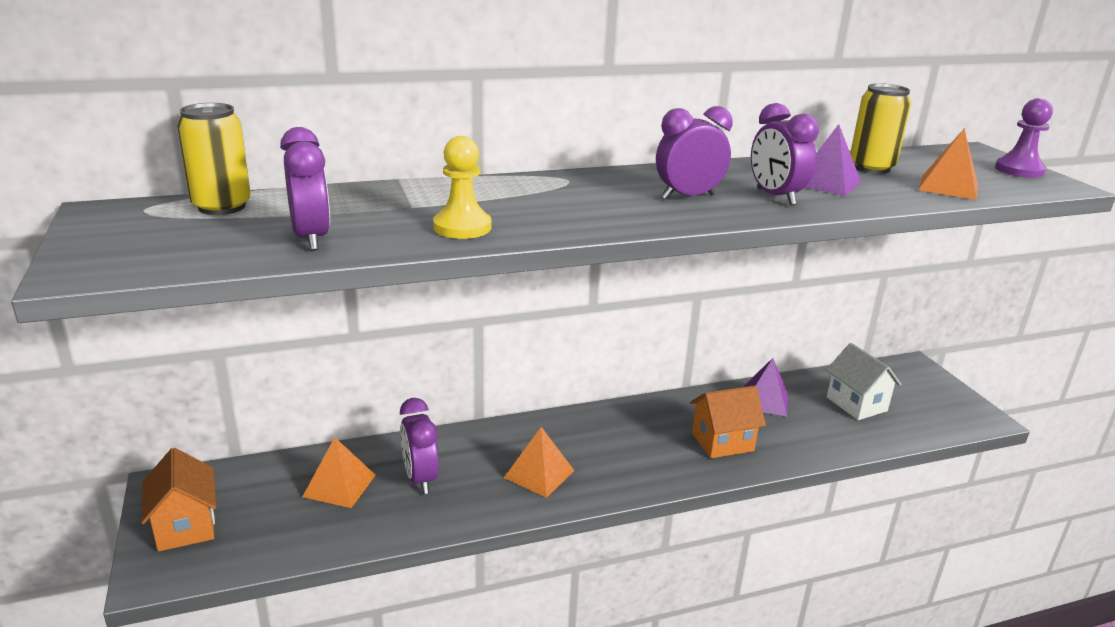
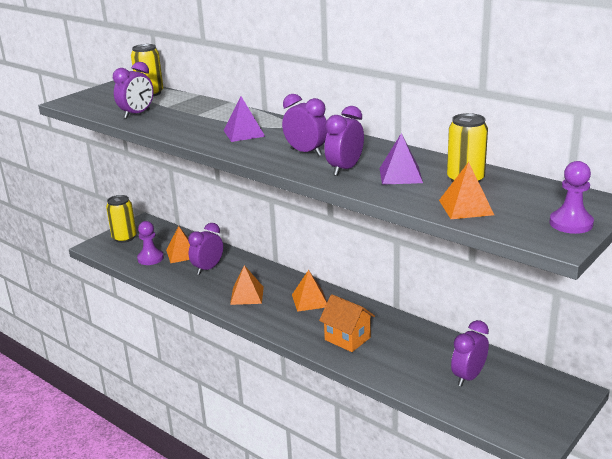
camera: 60 degrees right, 0 degrees up
(185, 526) = (124, 238): orange house -> yellow can
(304, 522) = (150, 258): none -> purple pawn
(462, 227) = (186, 129): yellow pawn -> none
(609, 432) = (310, 300): none -> orange pyramid
(764, 400) = (419, 339): purple pyramid -> purple pyramid (244, 133)
(856, 404) = (468, 377): white house -> purple clock

